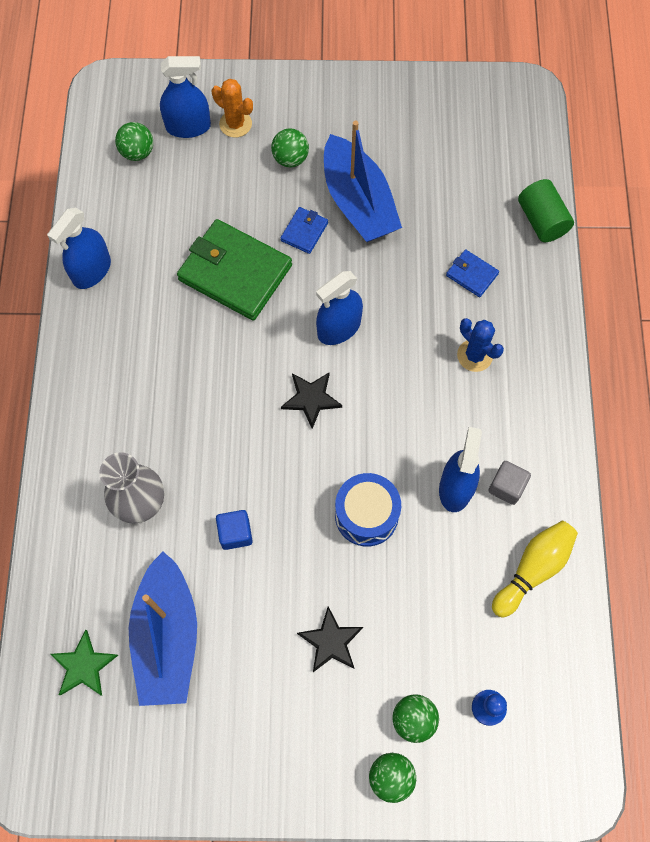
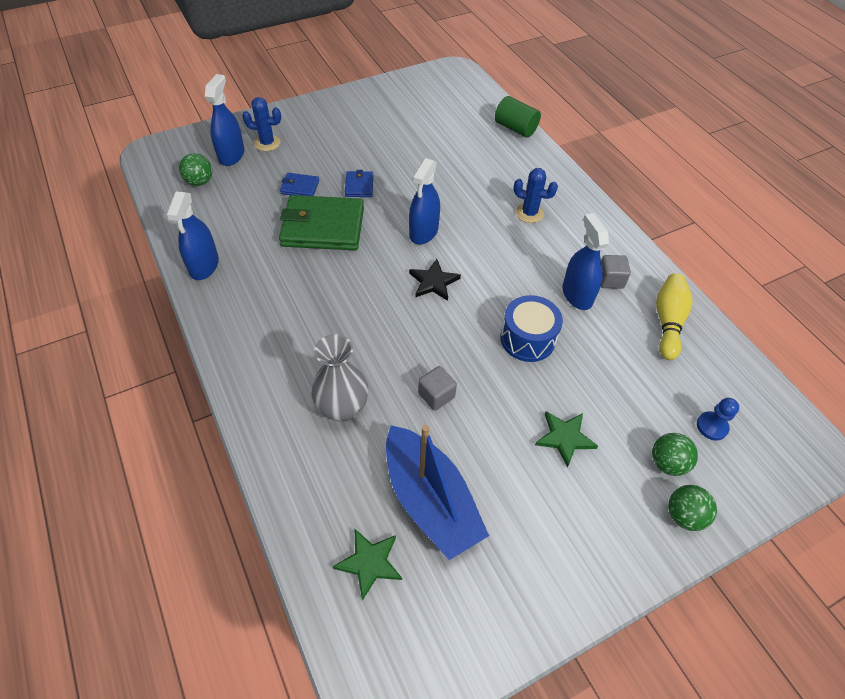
camera: 30 degrees left, 15 degrees down
(188, 127) = (231, 155): blue spray bottle -> blue spray bottle turned 45 degrees counterclockwise
(235, 124) = (267, 143): orange cactus -> blue cactus
(235, 533) = (436, 395): blue cube -> grey cube
(290, 159) = (321, 149): green ball -> none
(330, 641) = (564, 438): black star -> green star
(358, 202) = (386, 158): blue boat -> none
(471, 275) = (493, 170): blue wallet -> blue wallet (300, 187)

